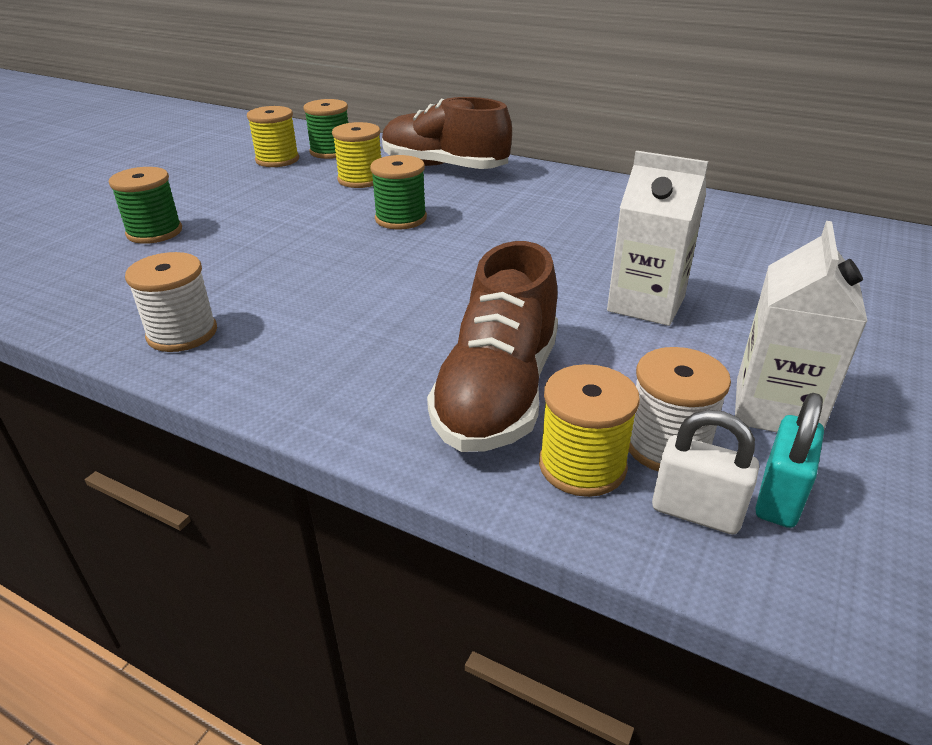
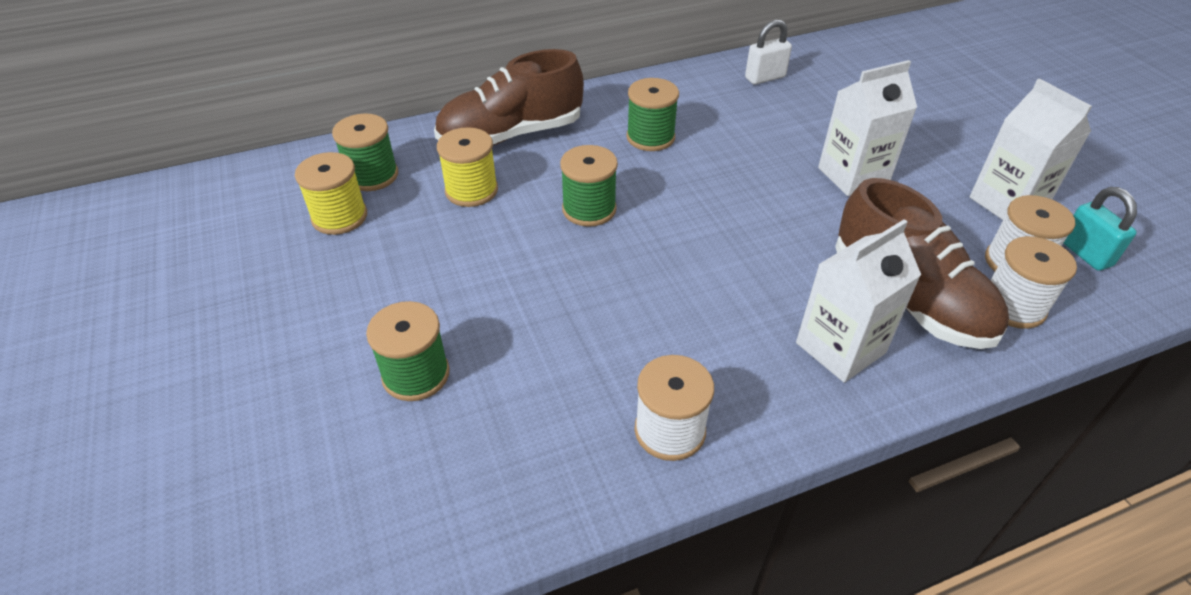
camera: 50 degrees left, 10 degrees up
(371, 377) = (840, 348): none -> white carton
(531, 207) = (650, 137): none -> green spool
(582, 465) = (1012, 306): yellow spool -> white spool
(696, 512) = (1080, 289): white padlock -> white padlock (765, 78)

